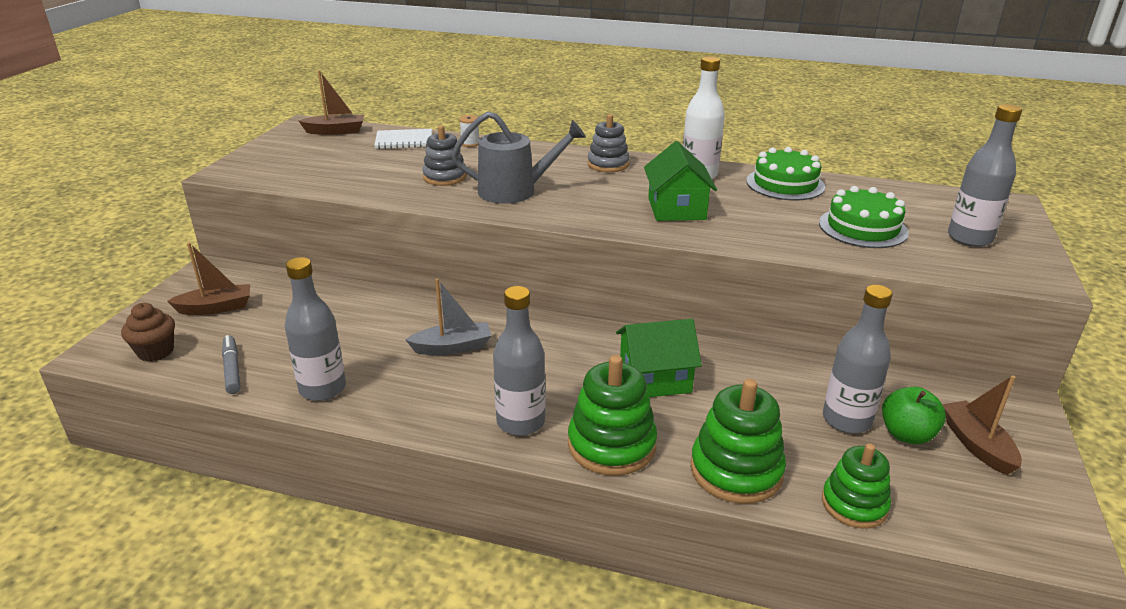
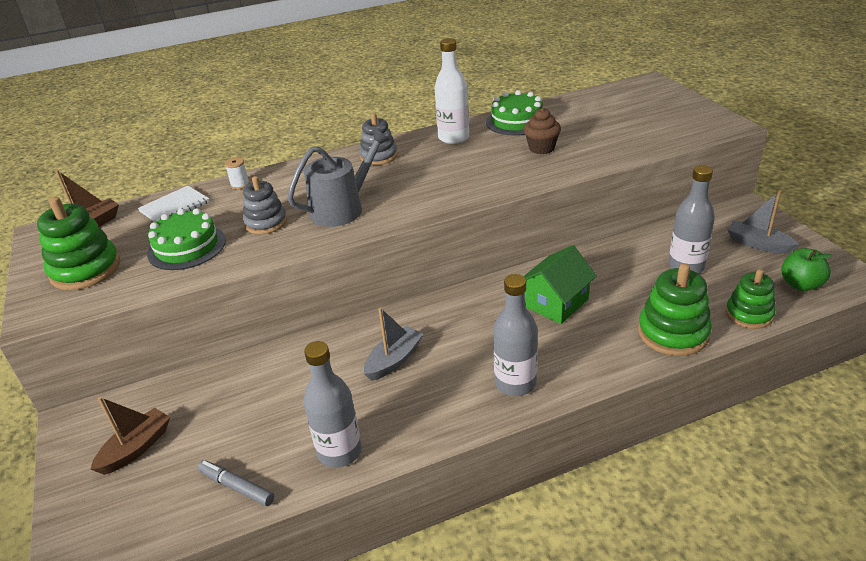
camera: 35 degrees left, 5 degrees up
(156, 352) = (135, 519): brown cupcake -> brown cupcake (541, 148)
(611, 445) = (589, 362): green stacking toy -> green stacking toy (85, 270)
(676, 209) = (477, 170): green house -> none
(863, 228) = (602, 133): green cake -> green cake (187, 247)
(907, 435) = (722, 258): green apple -> green apple (801, 284)
(969, 238) = (663, 114): grey bottle -> none
(977, 445) = (758, 244): brown boat -> grey boat

